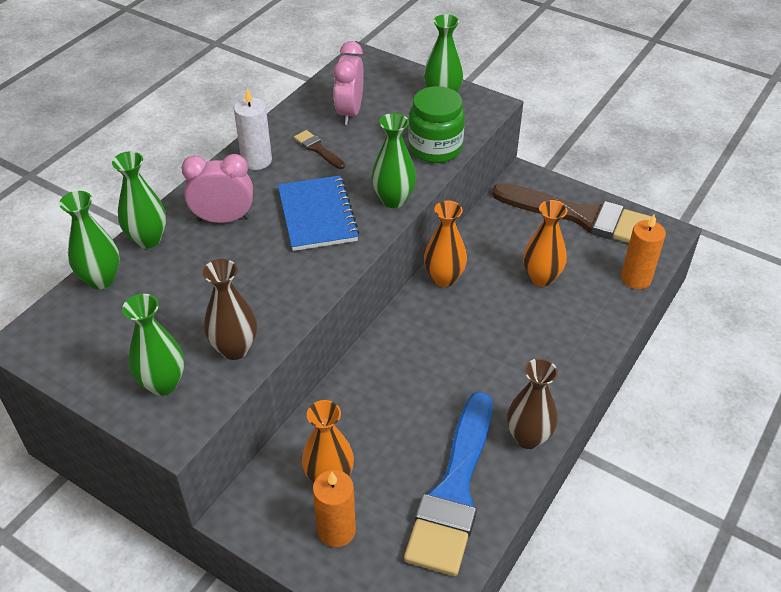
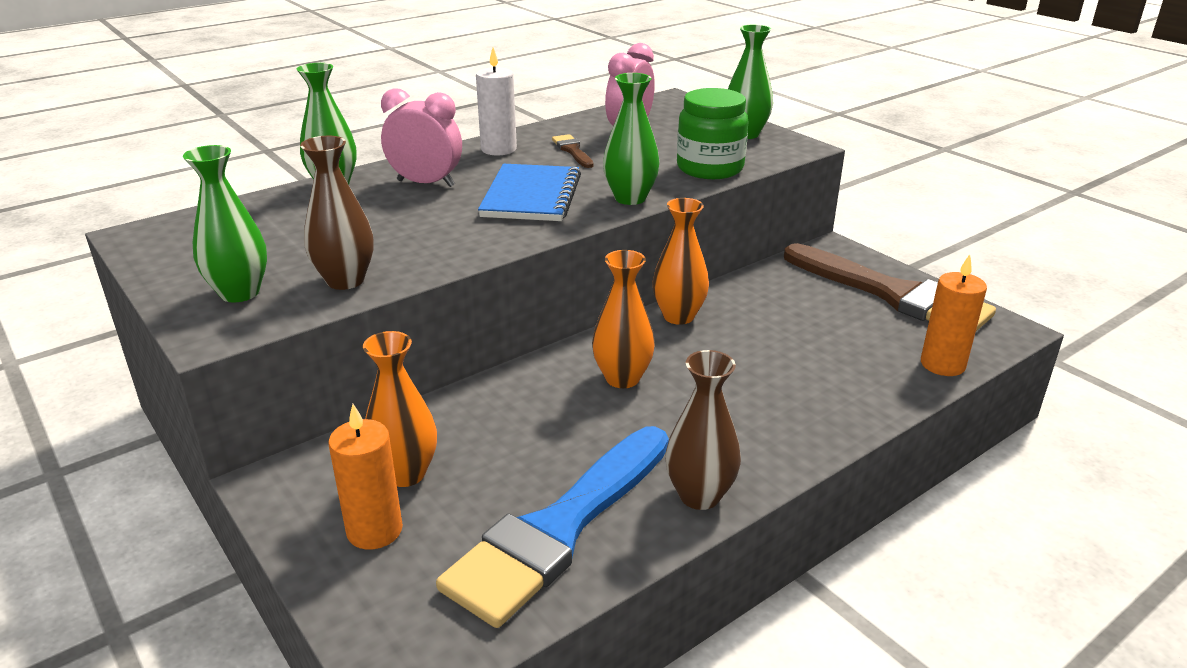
camera: 20 degrees right, 15 degrees down
(101, 279) = (258, 205): green vase -> none
(541, 278) = (807, 339): orange vase -> orange vase (622, 378)

